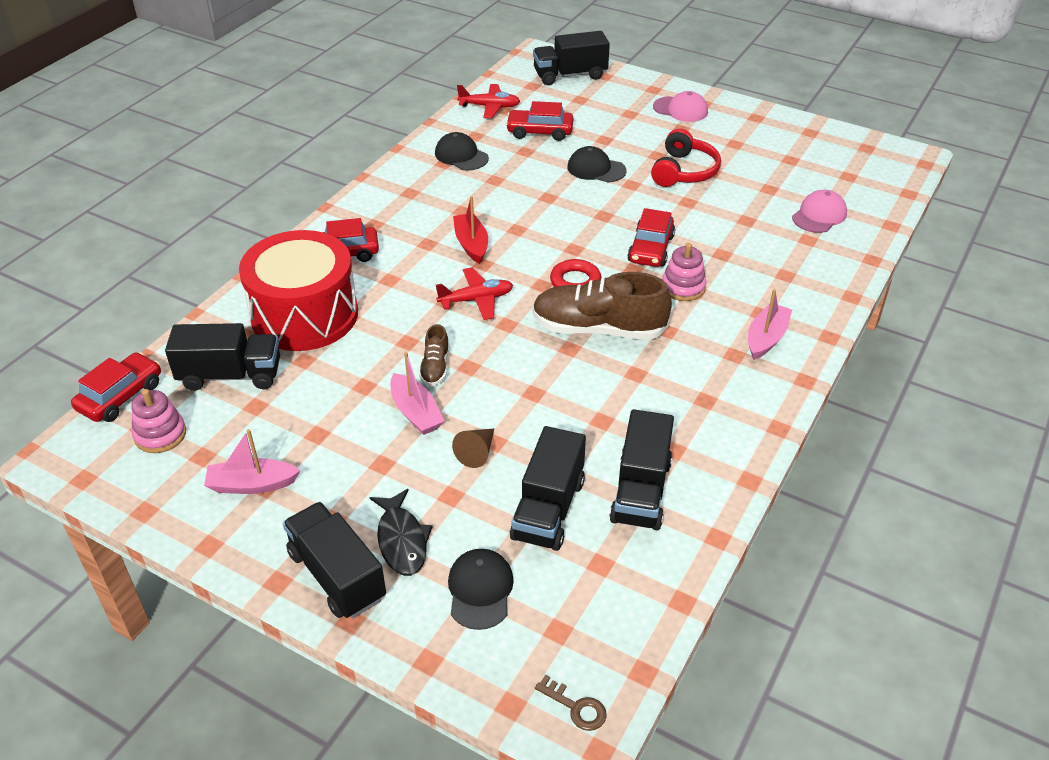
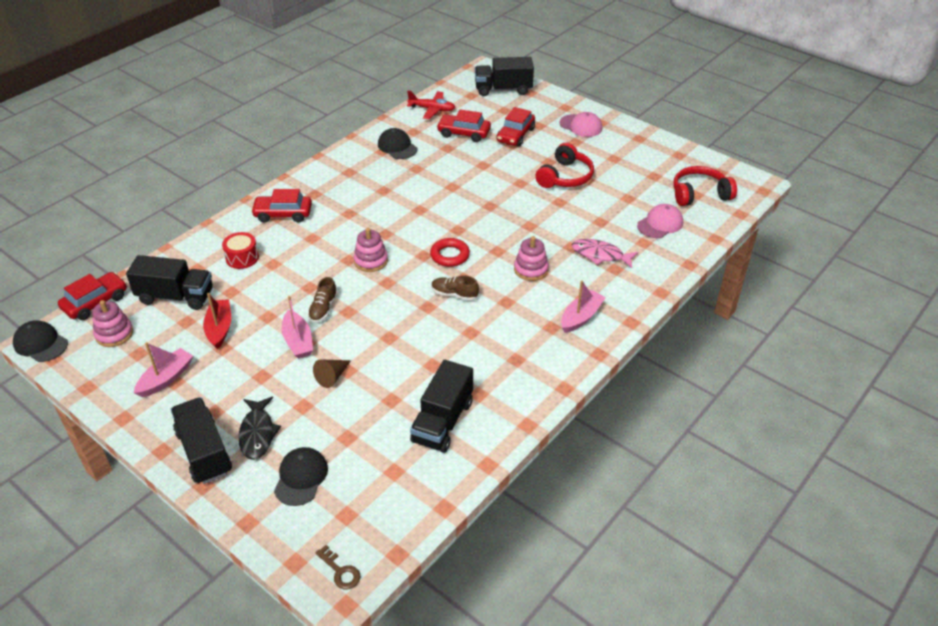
camera: 10 degrees right, 0 degrees up
(252, 484) = (166, 378): pink boat -> pink boat turned 120 degrees clockwise
(305, 315) = (242, 258): red drum -> red drum, size x0.41
(471, 244) = (381, 217): red boat -> red boat (219, 328)
(476, 300) = (371, 261): red plane -> pink stacking toy
(548, 509) = (370, 426): black truck -> none
(596, 169) = (497, 168): black cap -> black cap (40, 343)
(598, 329) = (454, 294): brown shoe -> brown shoe, size x0.48
(650, 249) = (516, 236): red car -> red car (515, 135)
(761, 260) = (600, 255): none -> pink fish
(852, 175) = (699, 194): none -> red headphones

